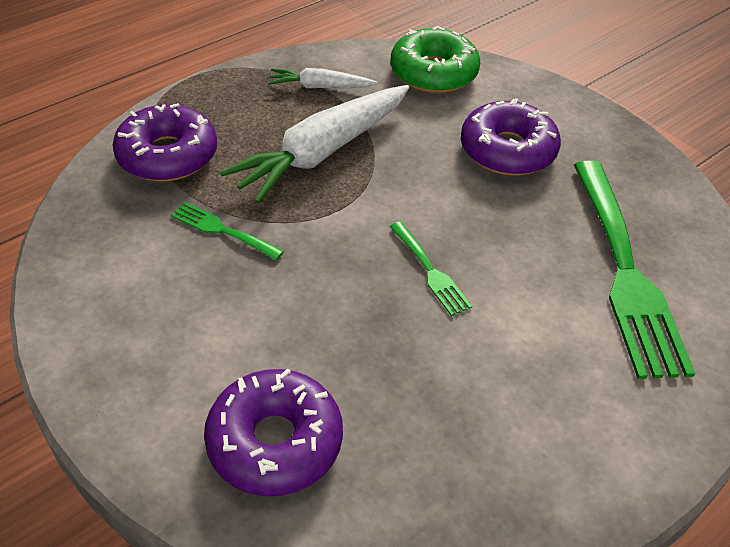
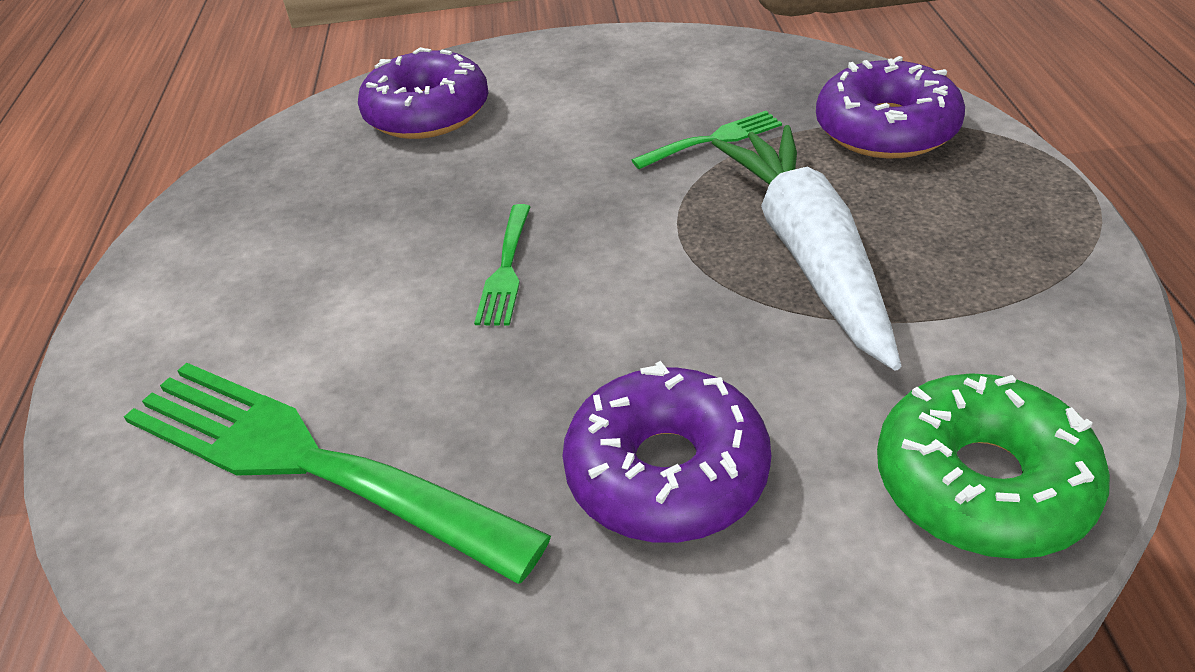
camera: 130 degrees right, 5 degrees down
(320, 87) = (995, 305): white carrot -> none
(430, 271) = (506, 269): green fork -> green fork turned 90 degrees counterclockwise

